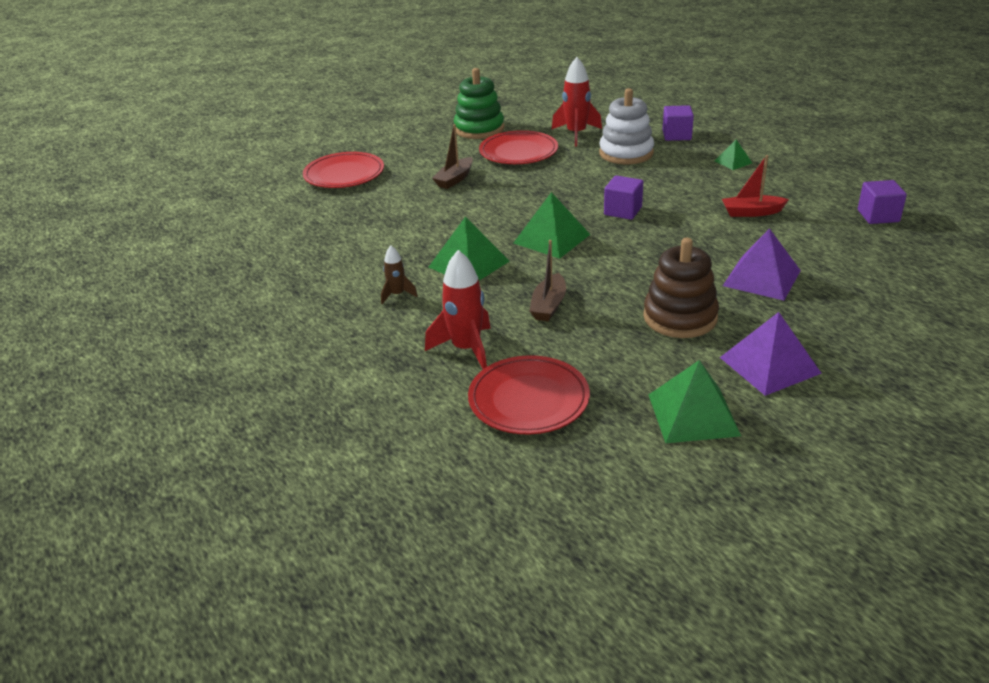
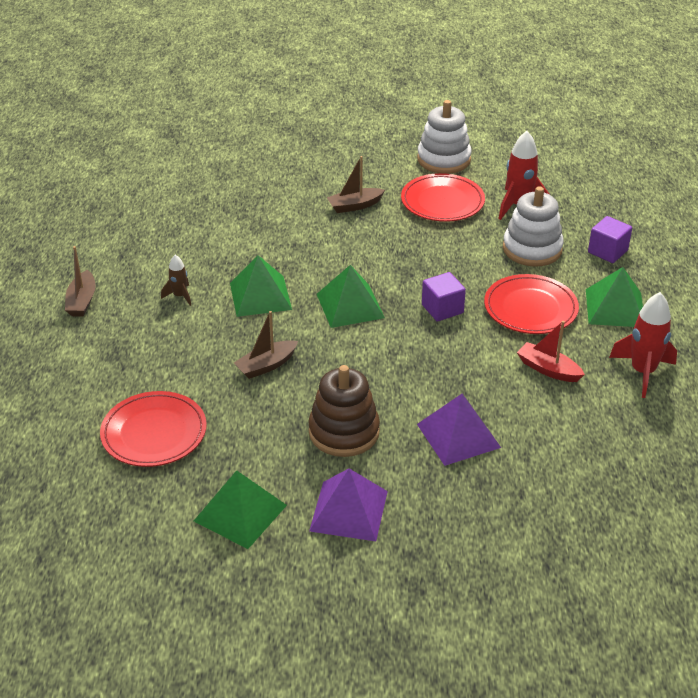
camera: 35 degrees right, 5 degrees up
(306, 339) = (82, 301): none -> brown boat
(344, 174) = (279, 158): red plate -> red plate (530, 308)
(466, 349) = (167, 369): red rocket -> red rocket (642, 372)
(479, 129) = (443, 159): green stacking toy -> white stacking toy
(733, 162) = (615, 308): green pyramid -> green pyramid, size x1.86
(878, 216) = (657, 436): purple cube -> none

